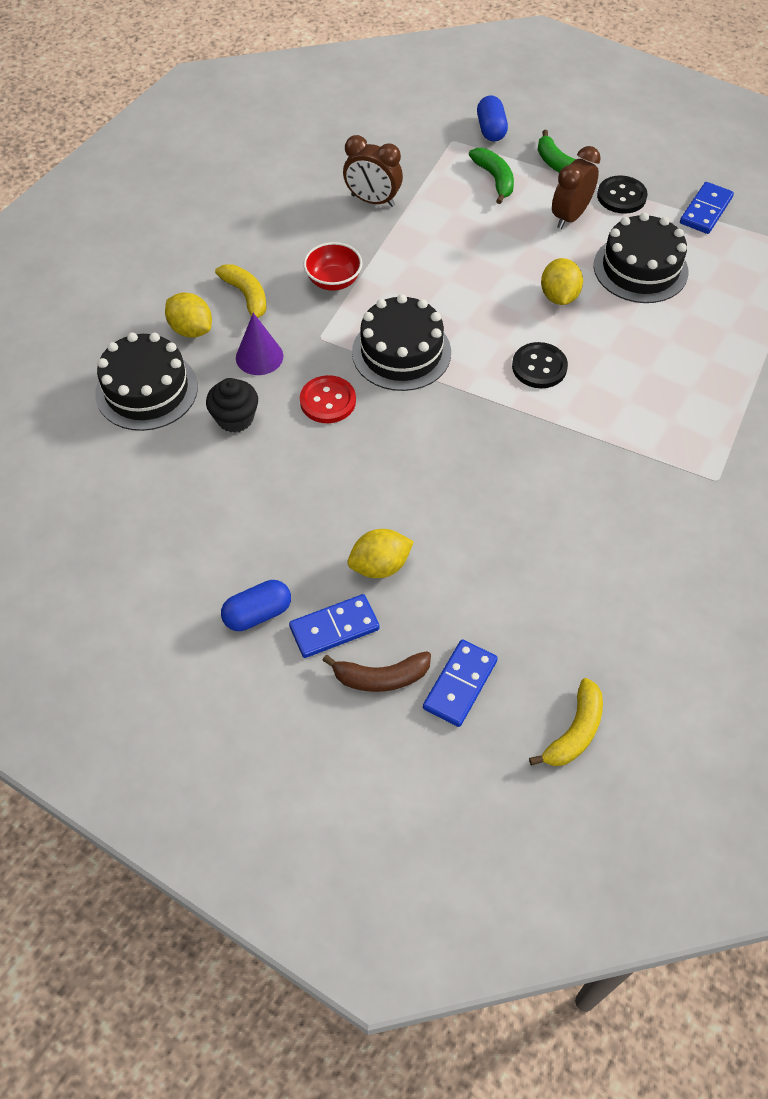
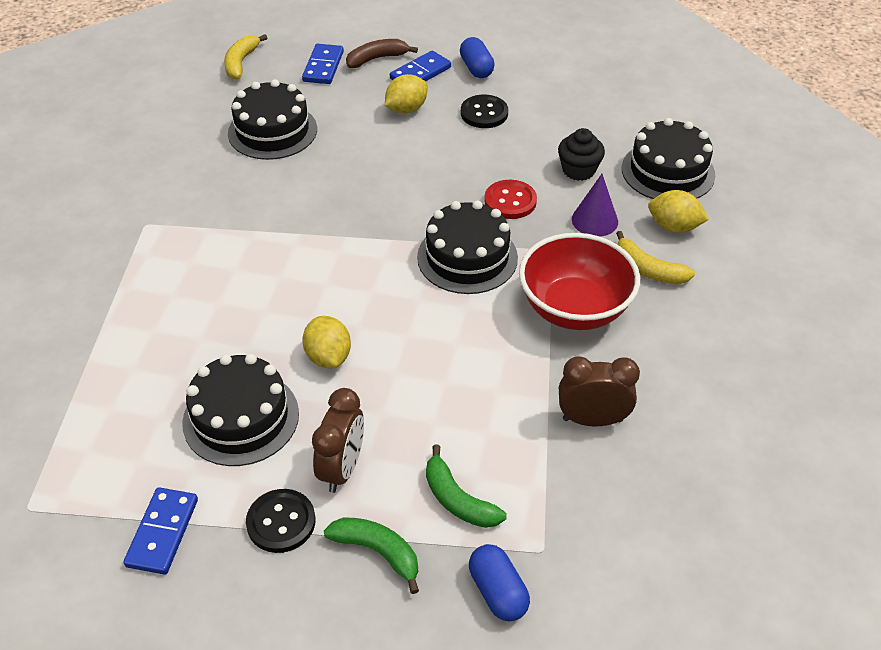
camera: 160 degrees right, 10 degrees down
(257, 614) = (476, 68): blue capsule -> blue capsule turned 60 degrees counterclockwise
(333, 281) = (574, 309): red bowl -> red bowl, size x1.81
(539, 367) = (328, 278): black button -> black button (484, 113)
(555, 579) = (272, 131): none -> black cake

